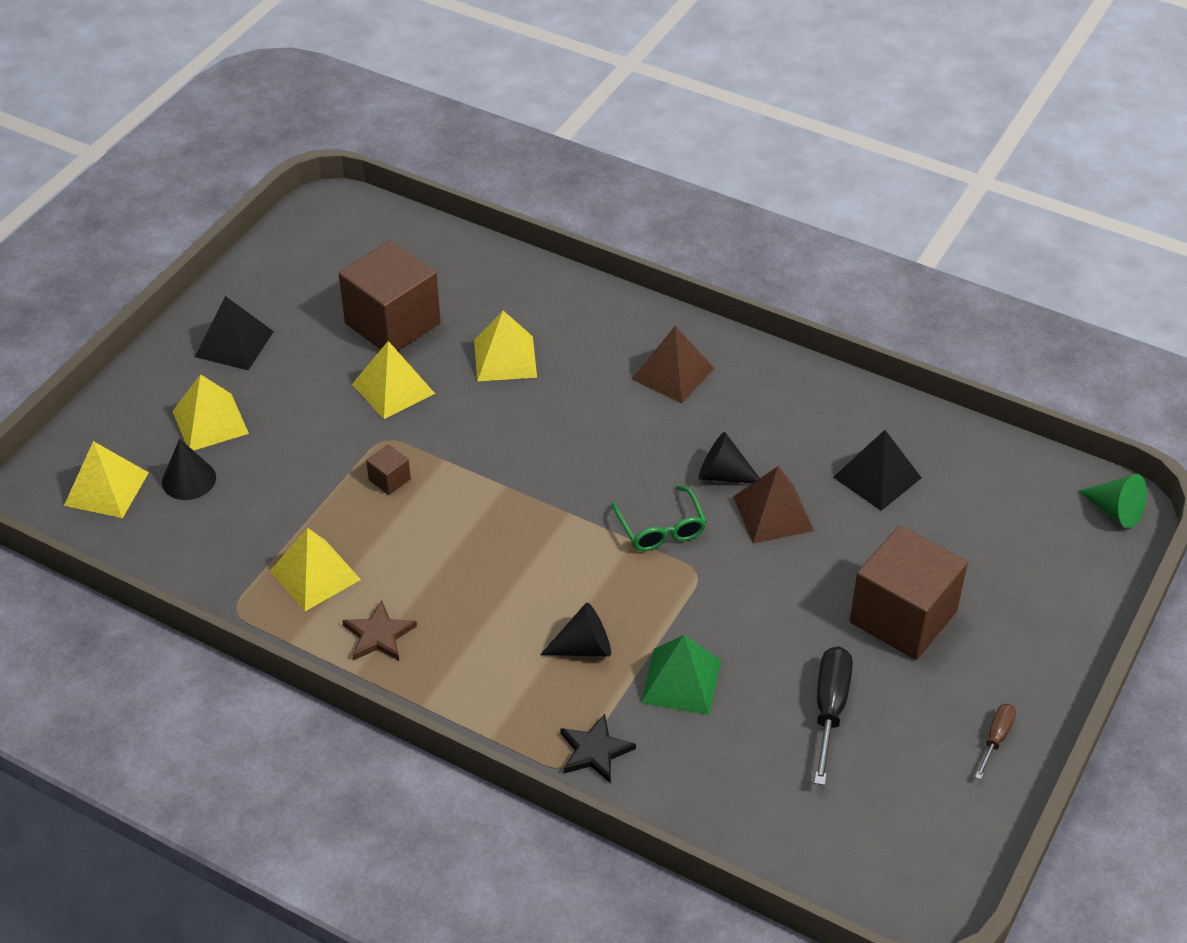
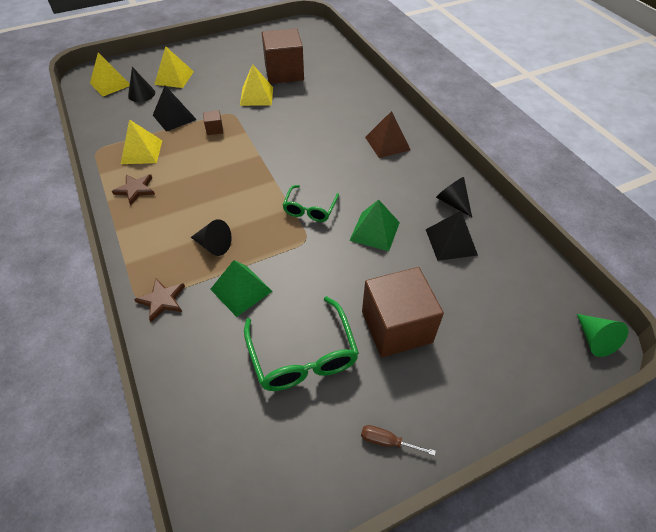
camera: 35 degrees right, 5 degrees up
(234, 344) = (216, 55): black pyramid -> black pyramid (174, 117)
(505, 358) = (316, 104): yellow pyramid -> none
(595, 751) = (162, 300): black star -> brown star
(723, 475) = (367, 200): black cone -> black cone (452, 202)
(773, 513) = (375, 231): brown pyramid -> green pyramid
(830, 710) = (303, 355): black screwdriver -> green glasses
(996, 739) = (387, 441): brown screwdriver -> brown screwdriver turned 135 degrees counterclockwise

